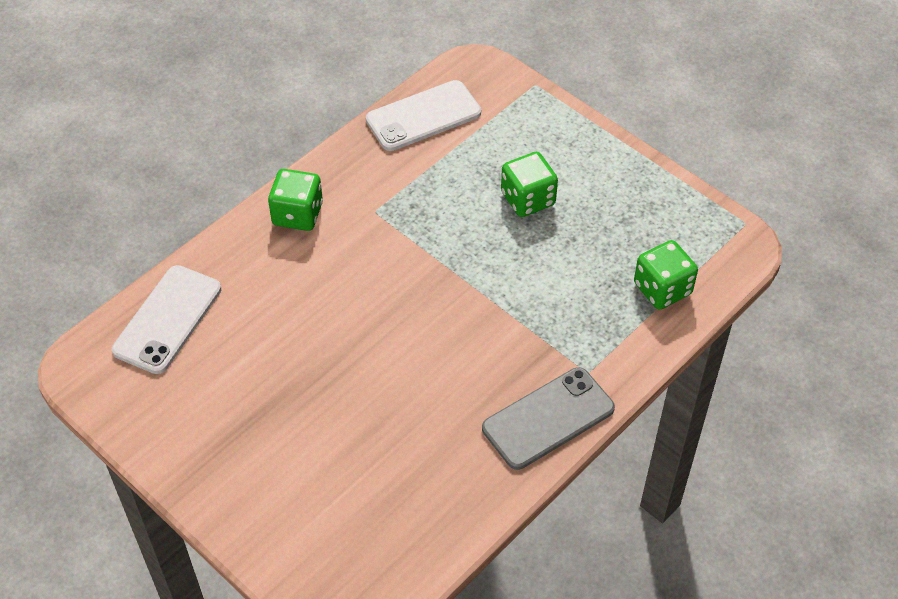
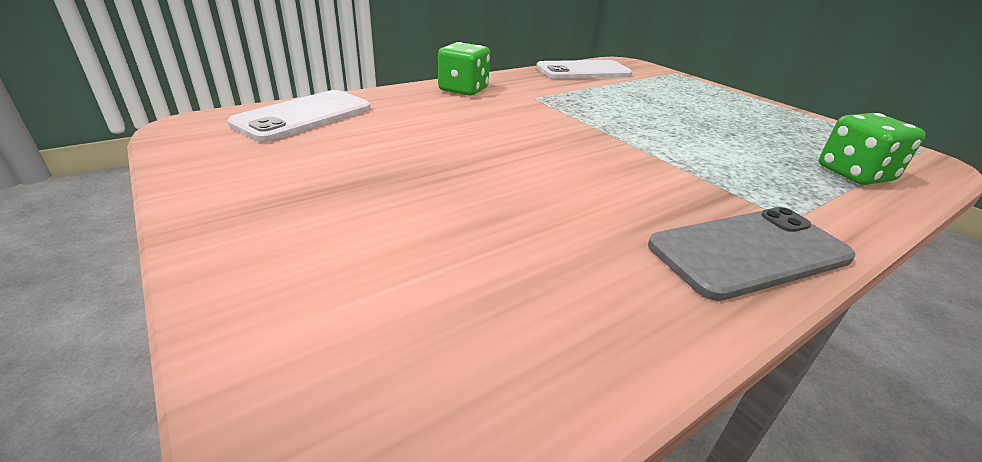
camera: 10 degrees right, 20 degrees down
(528, 199) = (679, 110): green dice -> none

